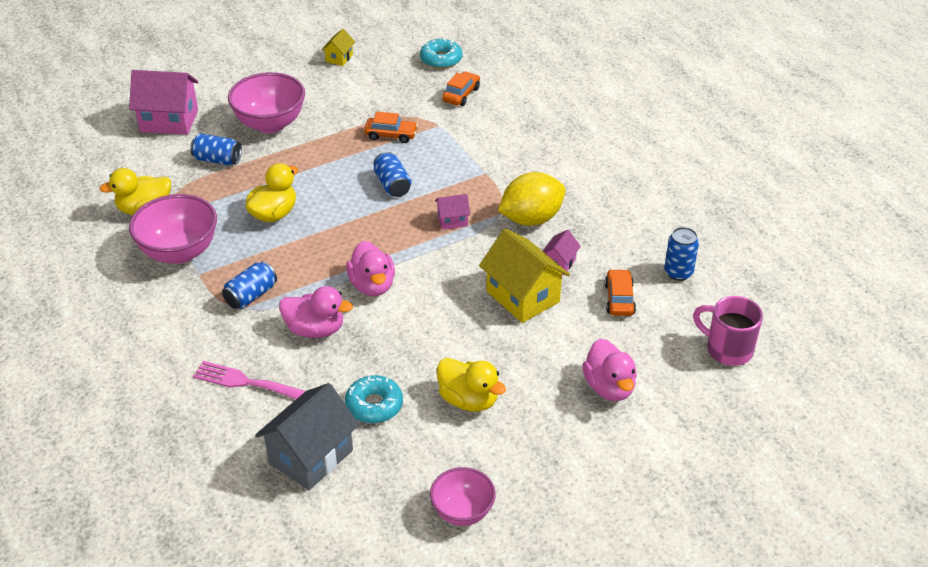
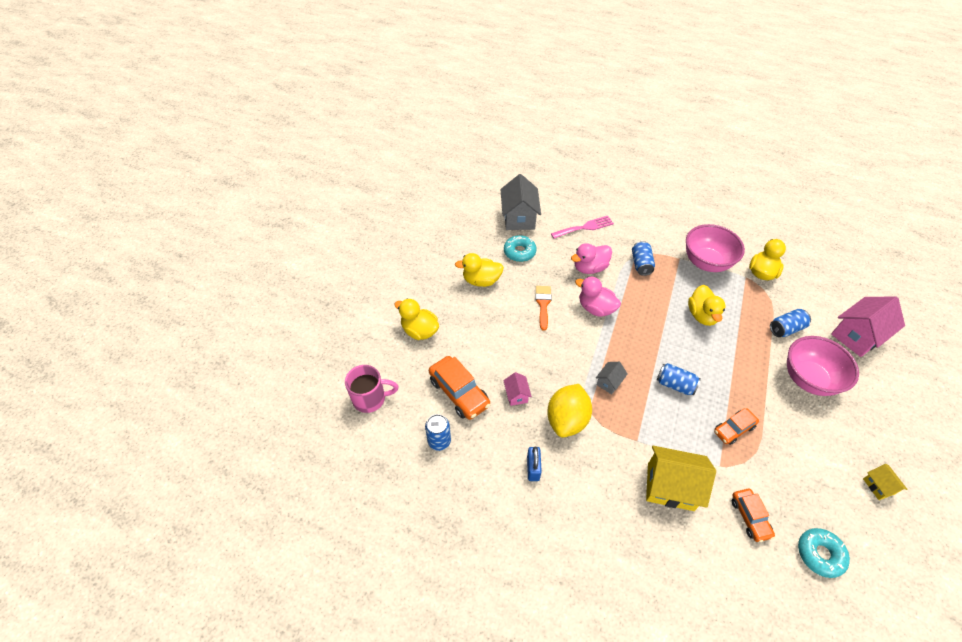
camera: 140 degrees right, 10 degrees up
(426, 325) = (543, 304): none -> orange brush
(452, 220) = (609, 382): pink house -> grey house
(462, 511) = (435, 235): pink bowl -> none
(523, 297) = (513, 356): yellow house -> yellow house (670, 486)
(604, 207) = (533, 468): none -> blue padlock
(609, 387) = (419, 331): pink duck -> yellow duck
(619, 299) = (459, 392): orange car -> orange car, size x1.60

